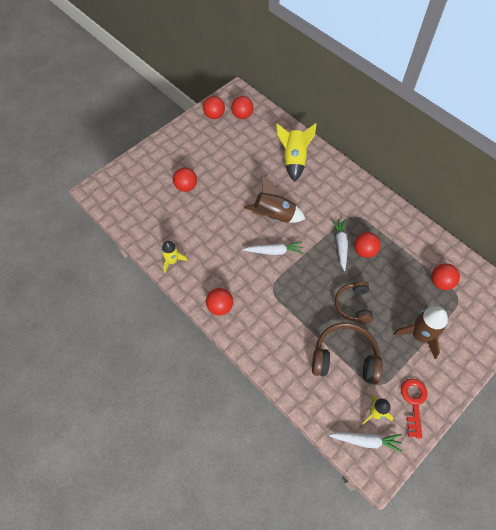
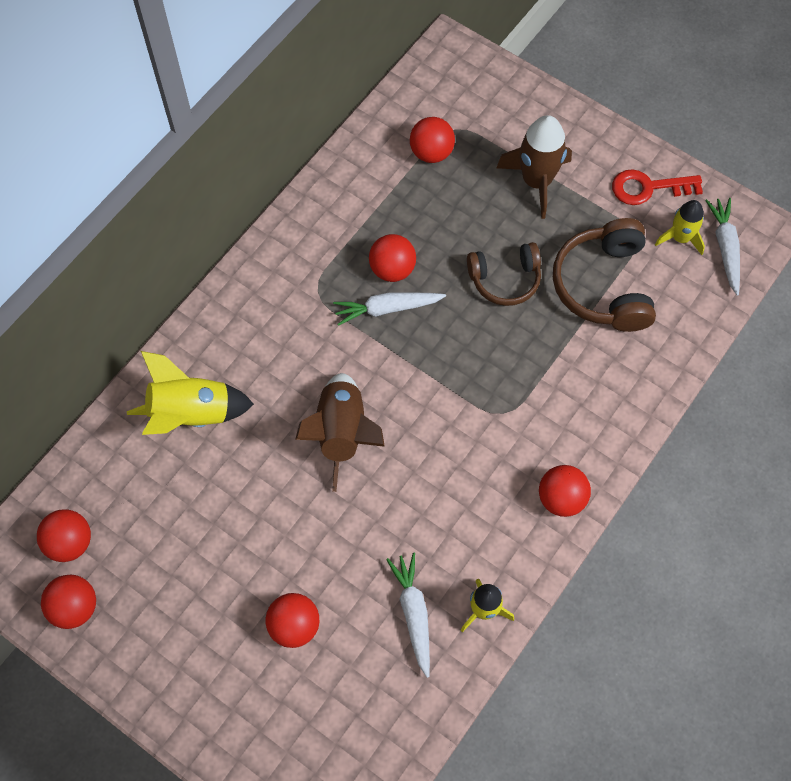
camera: 100 degrees left, 5 degrees up
(274, 251) = (423, 421): white carrot -> white carrot (413, 614)

